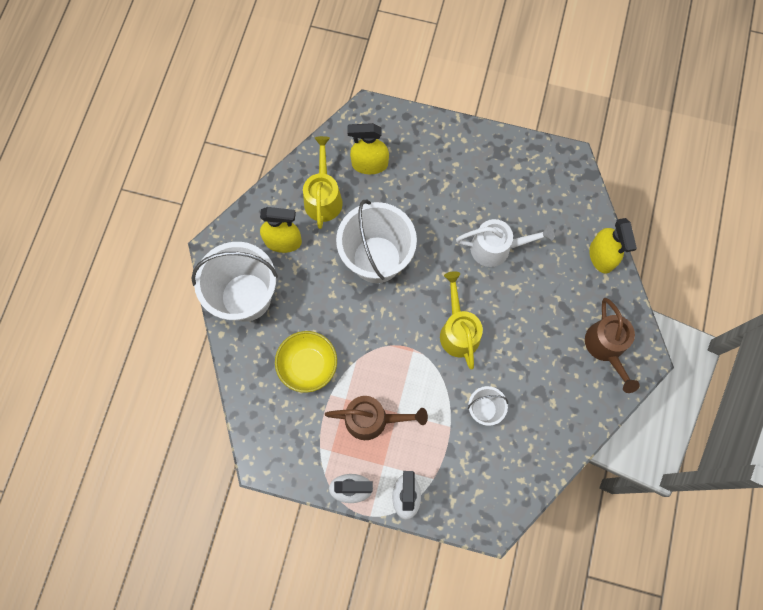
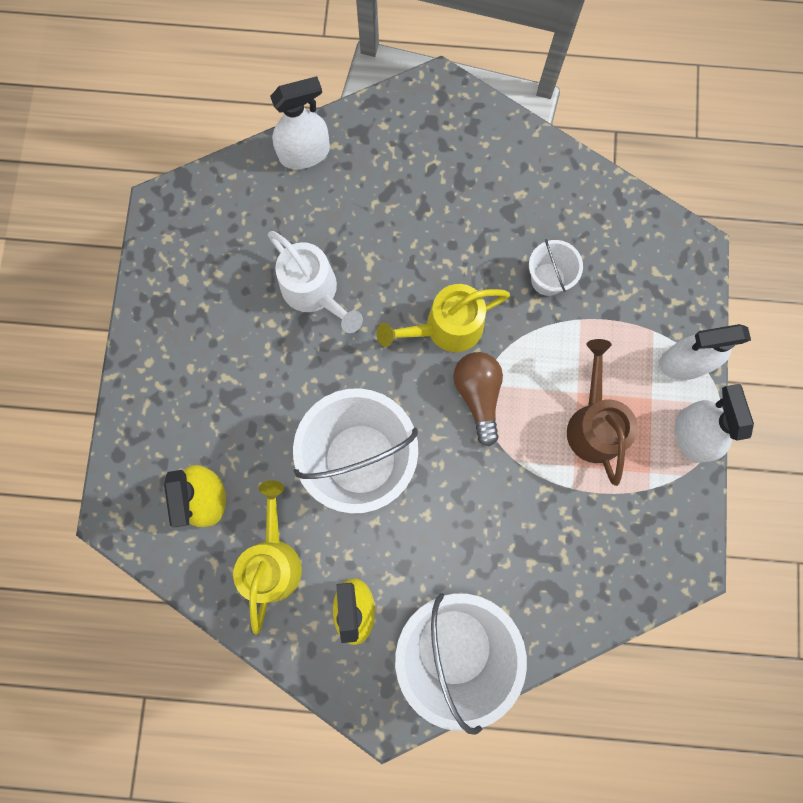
camera: 100 degrees left, 5 degrees up
(308, 365) = (538, 529): yellow bowl -> none
(323, 197) = (272, 559): yellow watering can -> yellow watering can turned 105 degrees clockwise
(406, 343) = (478, 395): none -> brown light bulb
(497, 248) = (315, 292): white watering can -> white watering can turned 150 degrees clockwise
(601, 256) = (305, 153): yellow spray bottle -> white spray bottle
(606, 348) = (433, 136): brown watering can -> none

